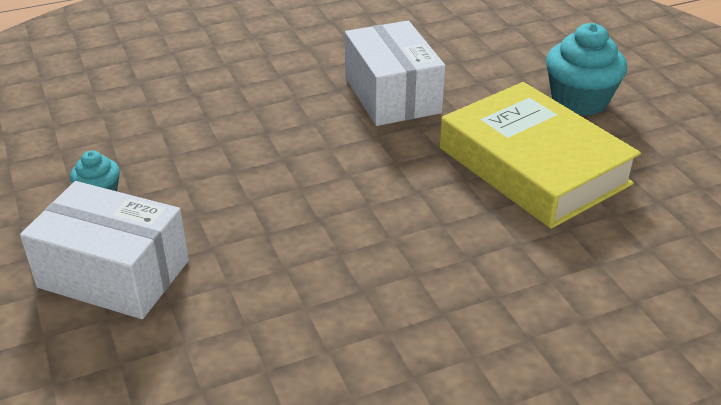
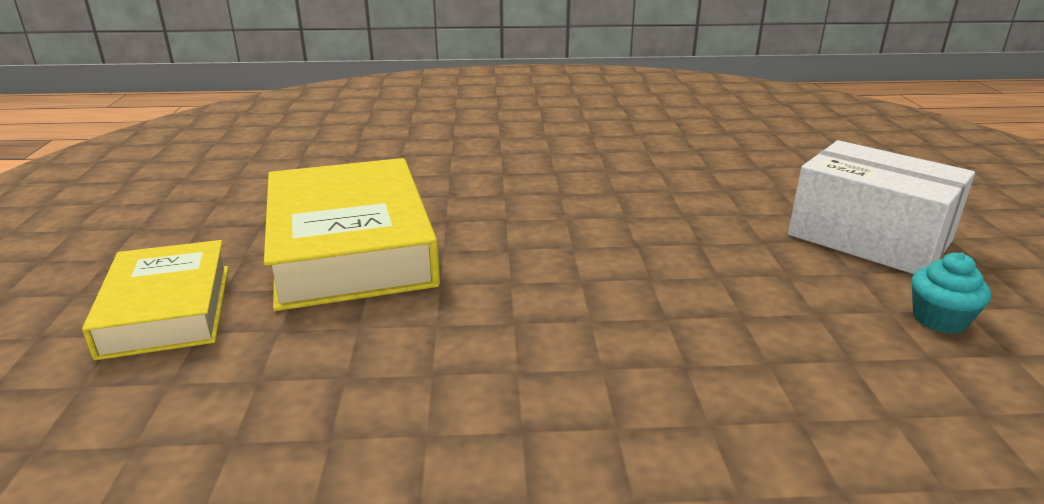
camera: 160 degrees left, 10 degrees down
(392, 95) = (434, 388): white box -> none
(579, 101) = (167, 309): turquoise cupcake -> yellow book

